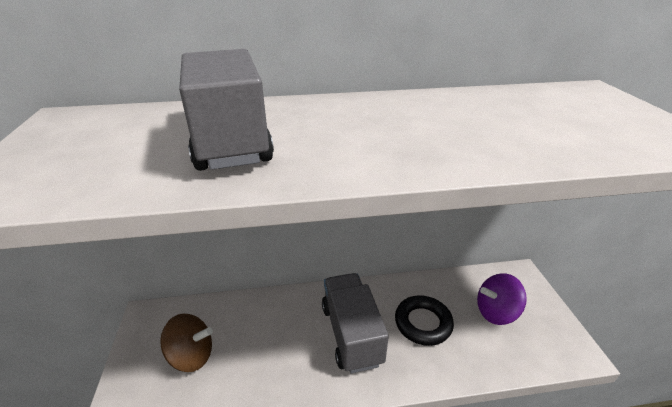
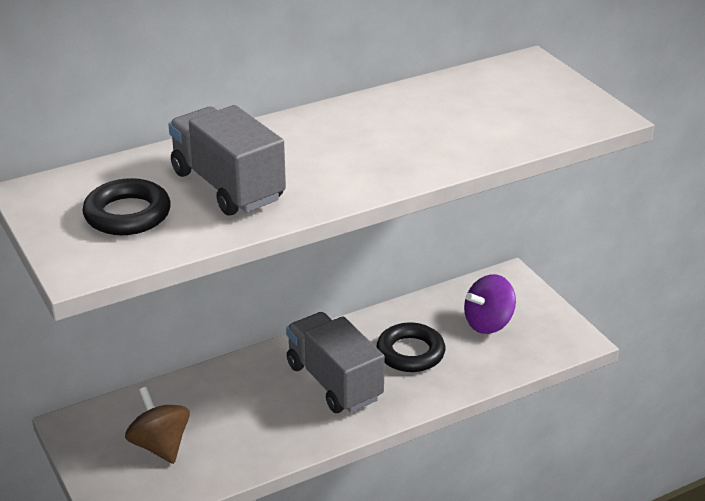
camera: 20 degrees left, 0 degrees up
(107, 150) = (127, 214): none -> black ring
(191, 356) = (160, 445): brown spinning top -> brown spinning top turned 105 degrees counterclockwise

